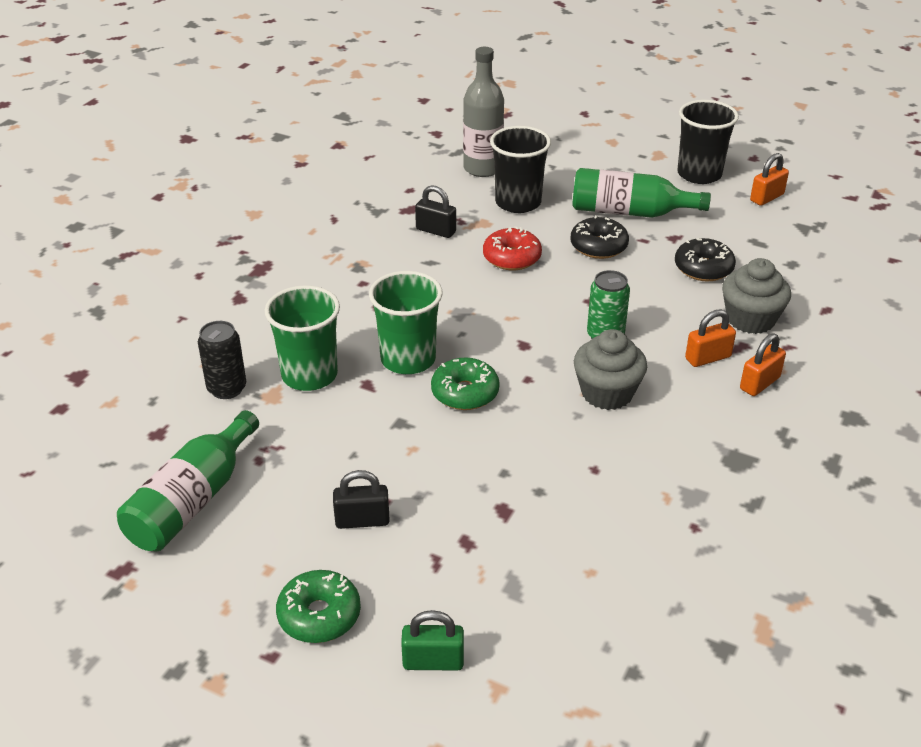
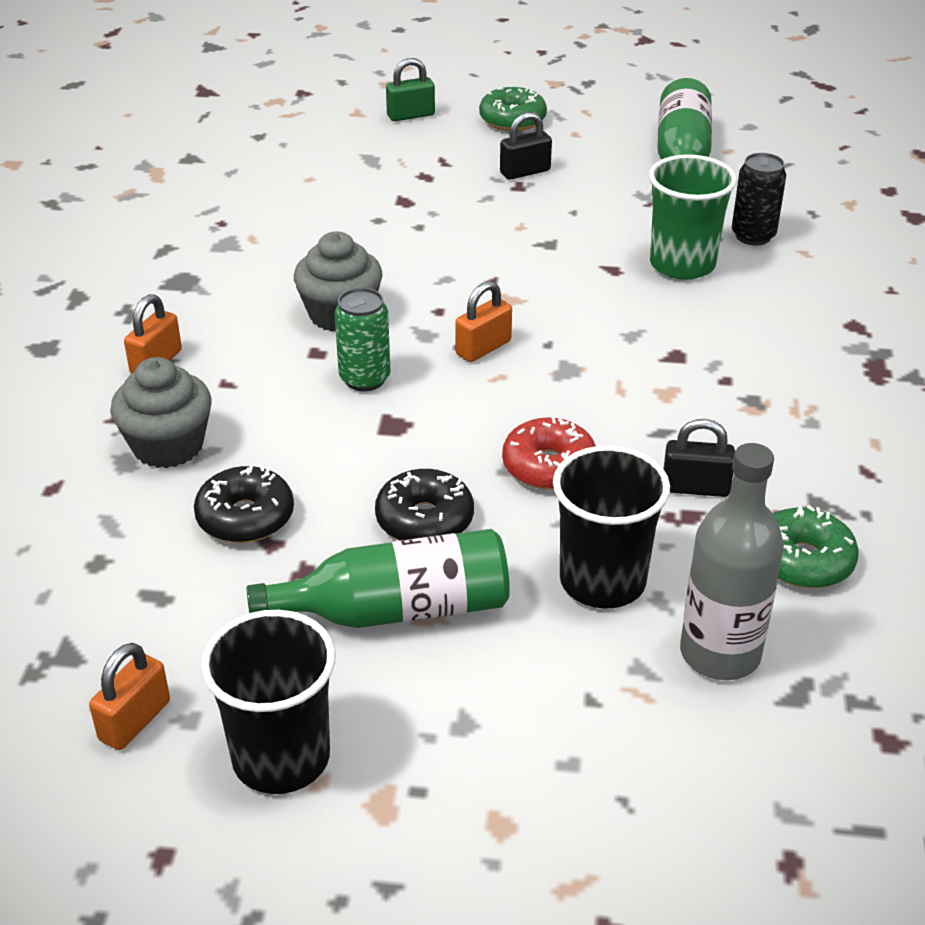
camera: 160 degrees right, 0 degrees up
(408, 359) = (589, 302): green cup -> none
(465, 393) = (500, 282): green donut -> green donut (803, 561)
(708, 358) = (224, 380): orange padlock -> orange padlock (483, 348)

